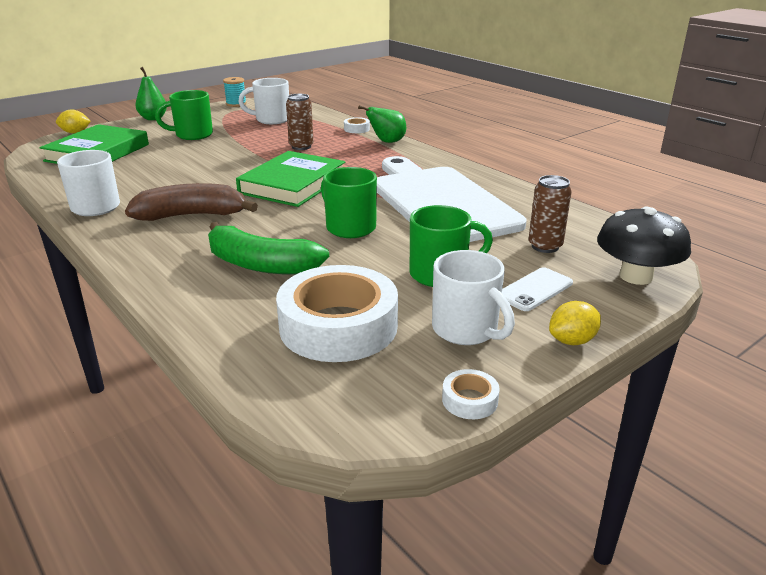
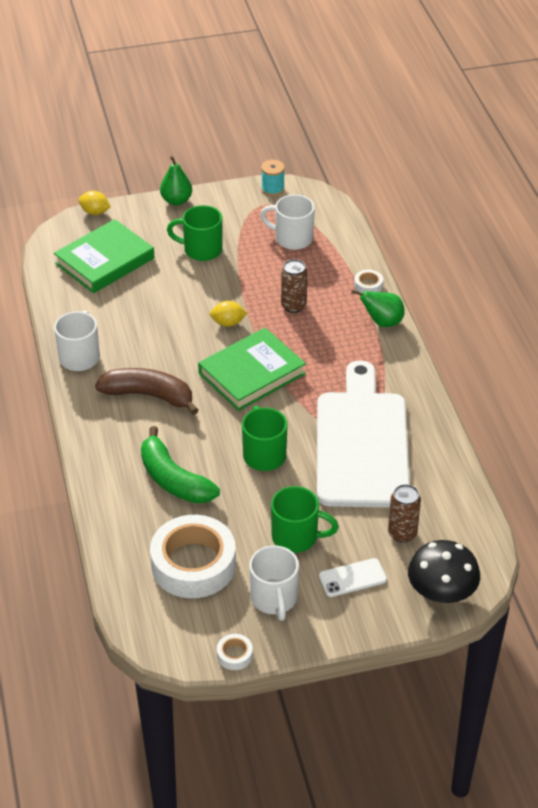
camera: 25 degrees right, 15 degrees up
(572, 341) = (336, 634): yellow lemon -> yellow lemon (228, 323)

